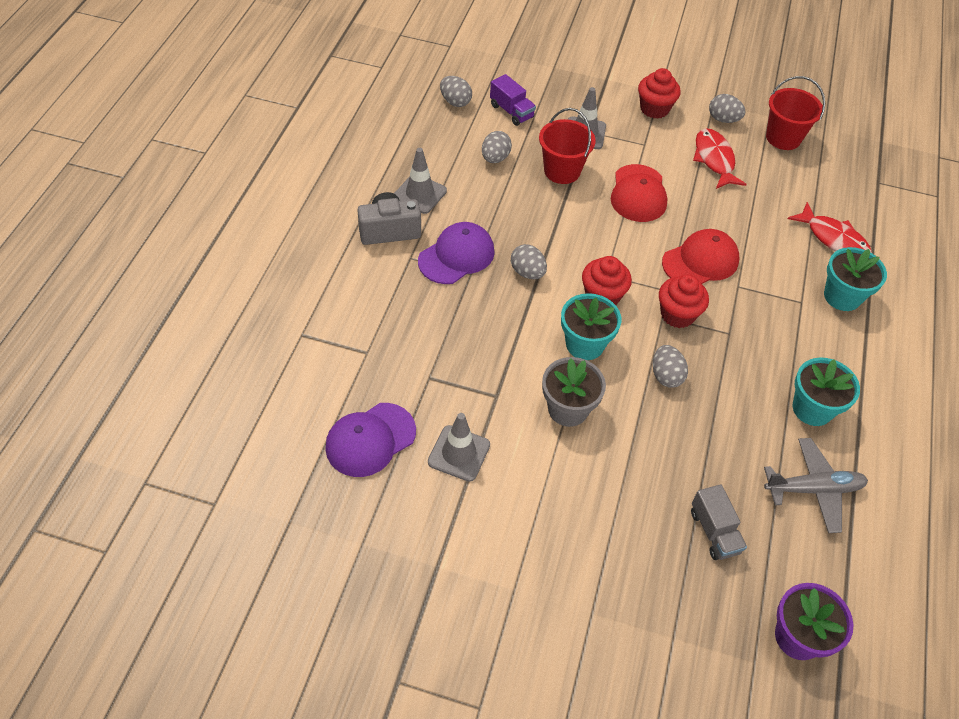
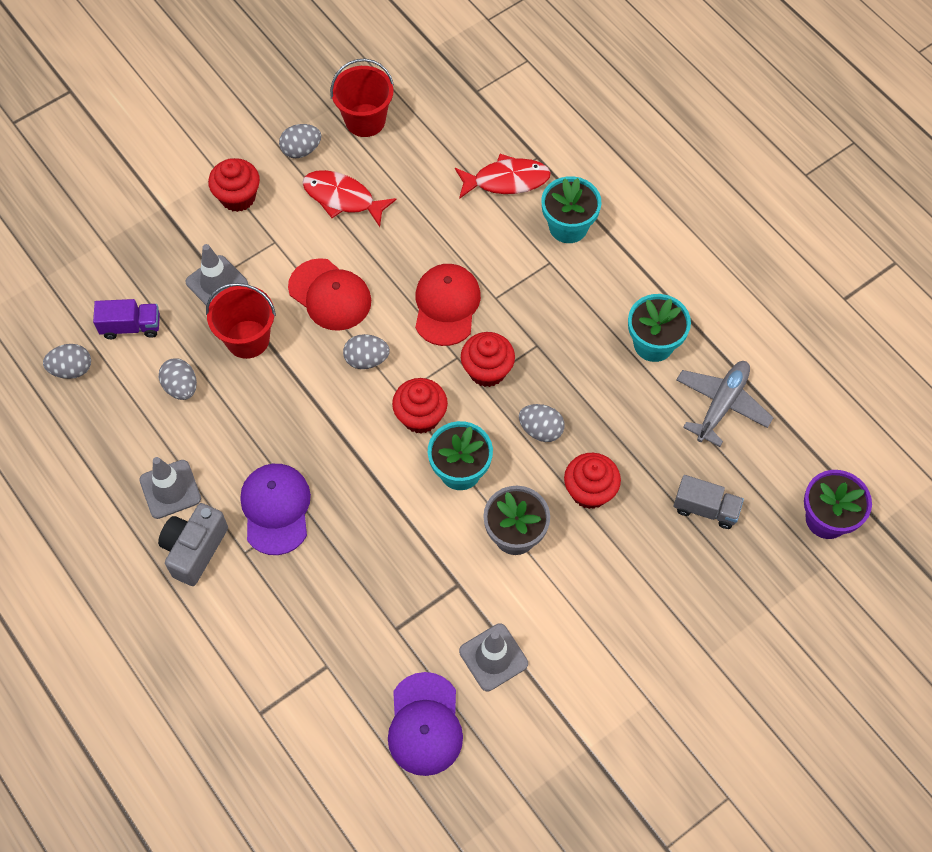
camera: 50 degrees left, 10 degrees up
(527, 272) = (344, 460): grey egg -> grey egg (366, 360)
(649, 438) = (589, 491): none -> red cupcake

